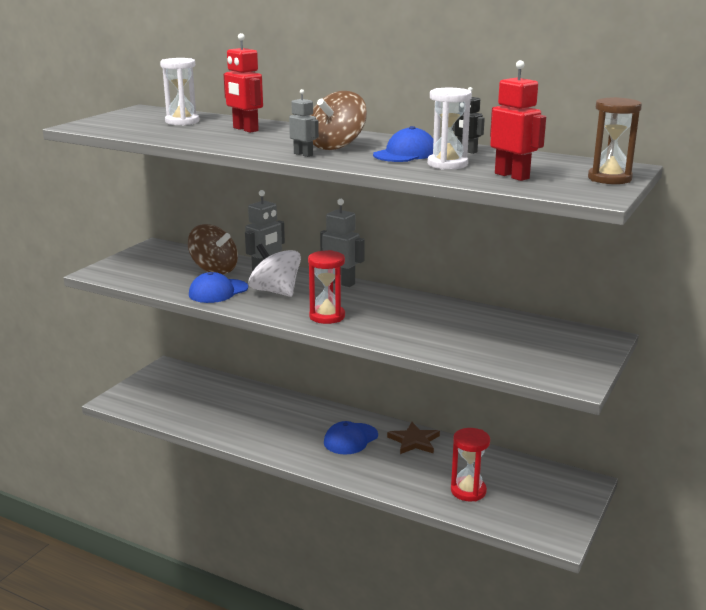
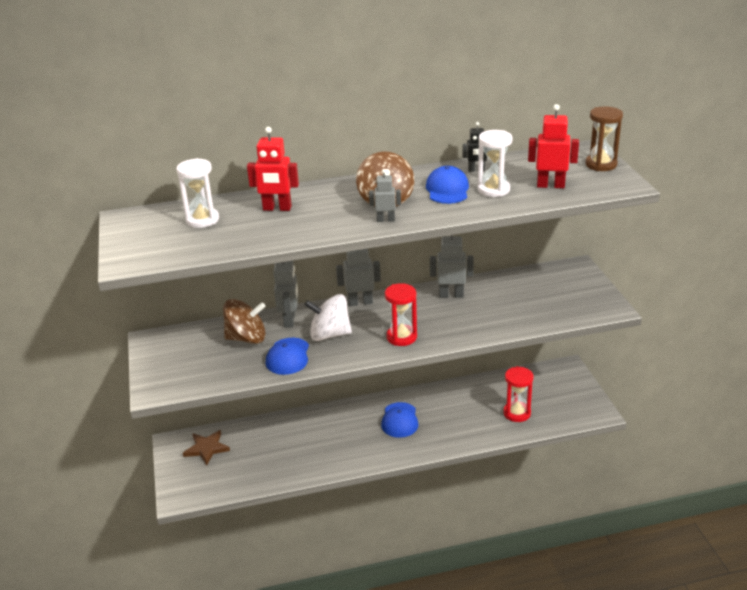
camera: 40 degrees left, 10 degrees up
(414, 441) = (440, 397): brown star -> brown star (207, 448)
(429, 308) = (451, 295): none -> grey robot

